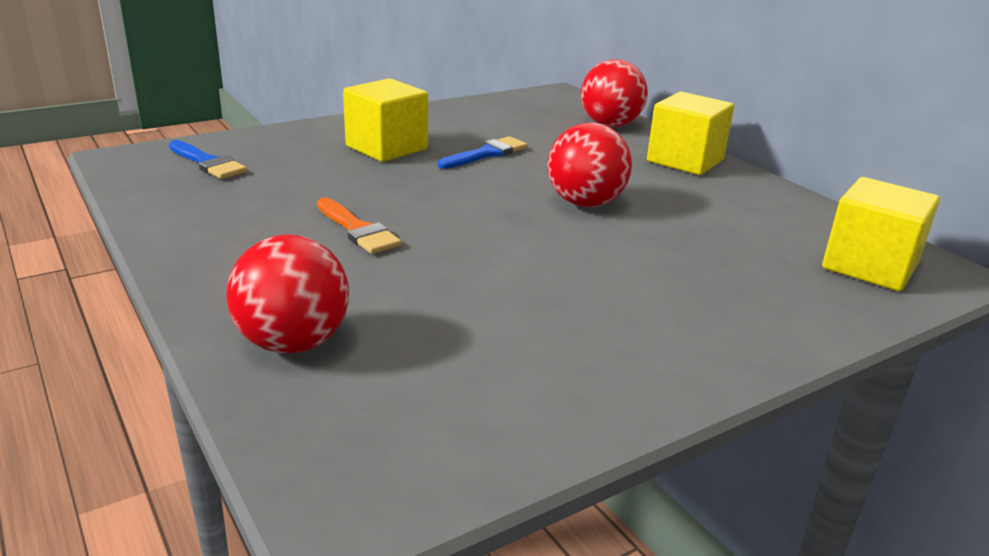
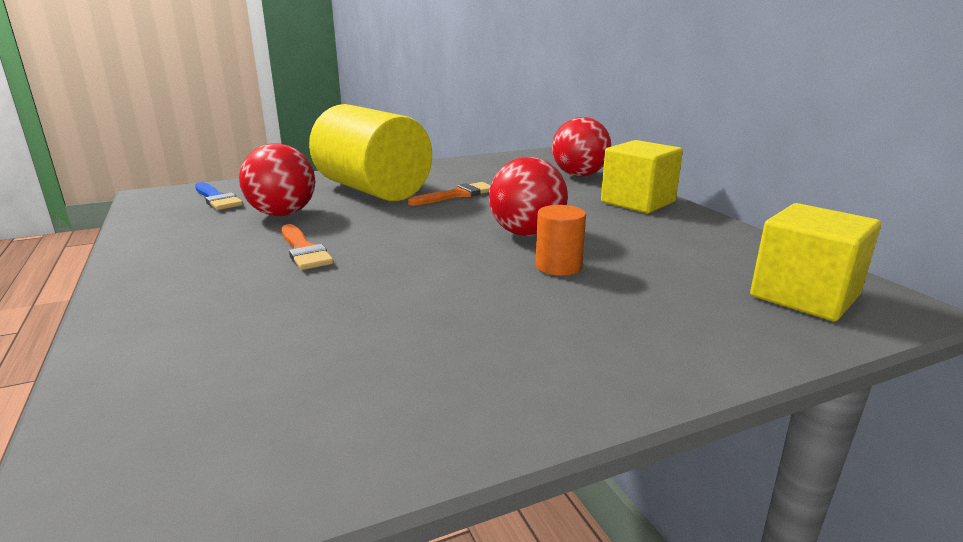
camera: 10 degrees right, 5 degrees down
(293, 343) = (170, 346): red ball -> red ball (282, 214)
(386, 148) = (373, 190): yellow cube -> yellow cylinder
(487, 153) = (457, 195): blue brush -> orange brush
(633, 241) = (558, 266): none -> orange cylinder

